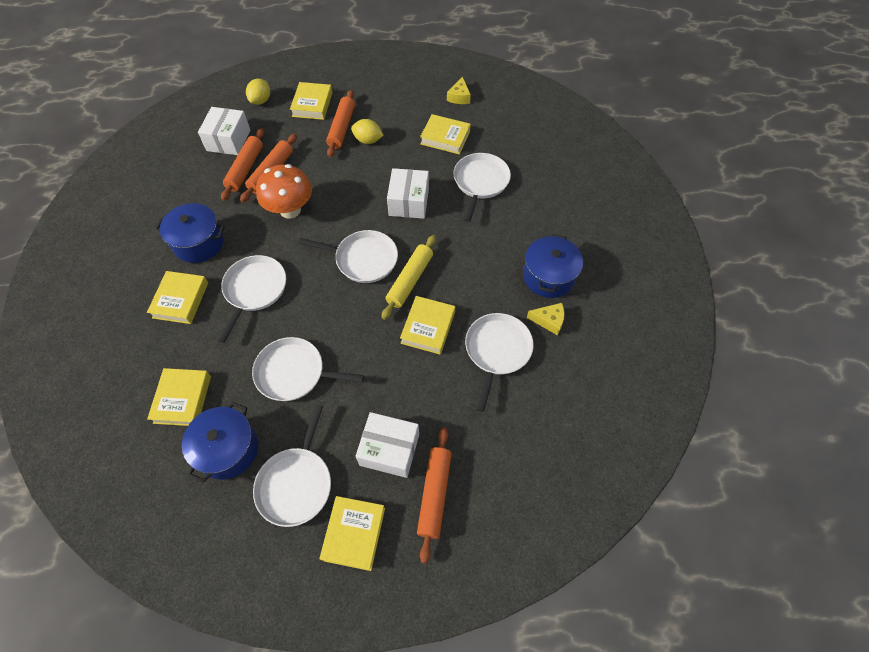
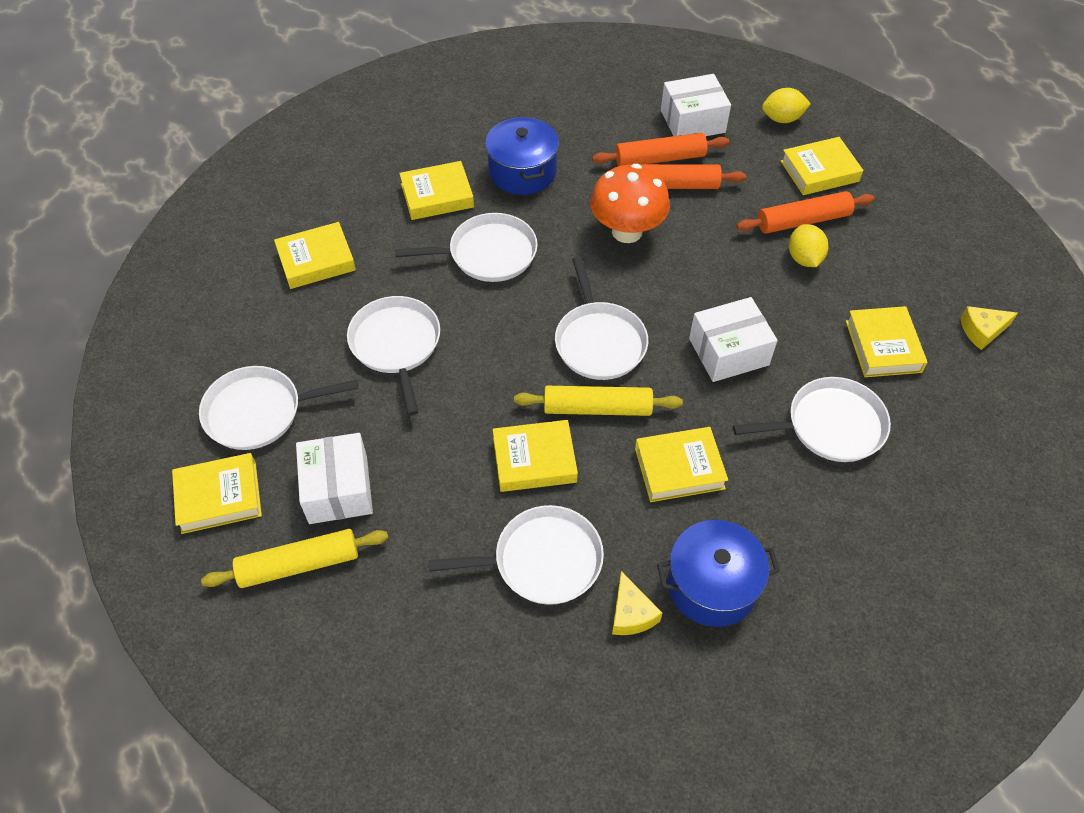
camera: 65 degrees right, 5 degrees down
(228, 449) = (274, 329): blue pot -> none
(434, 494) = (299, 564): orange rolling pin -> yellow rolling pin
(471, 259) = (679, 468): none -> yellow book

